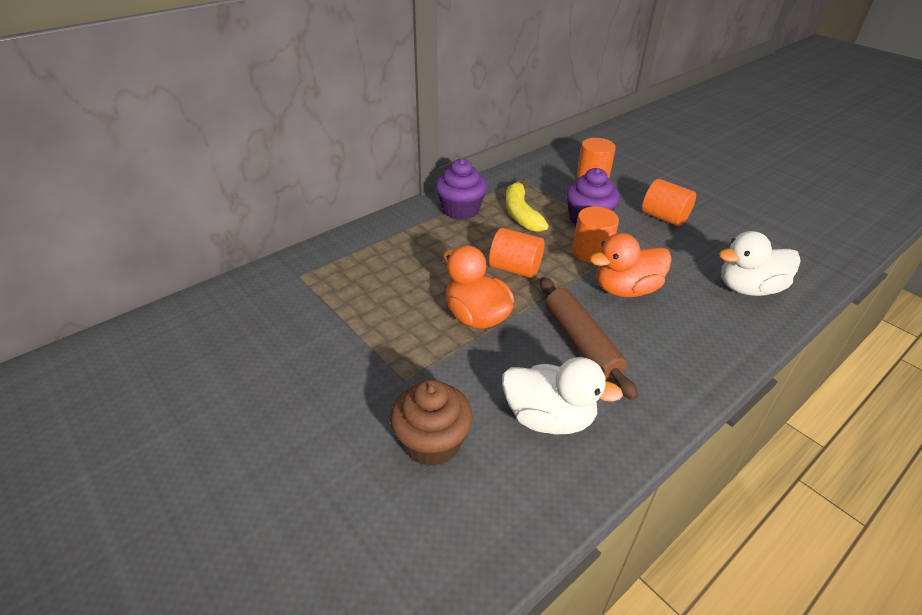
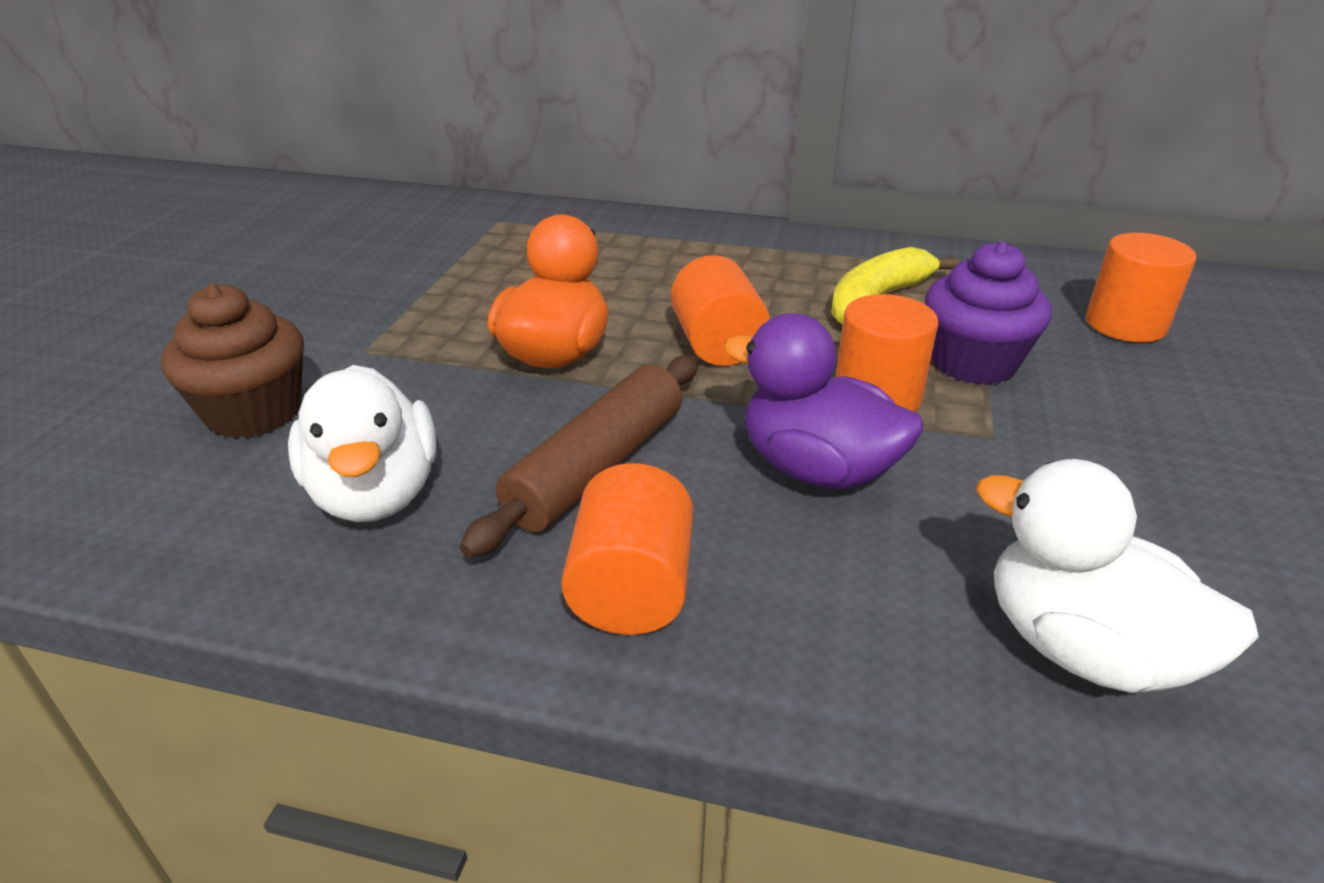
camera: 55 degrees right, 5 degrees down
(460, 210) = (800, 256): purple cupcake -> none
(625, 289) = (817, 469): orange duck -> purple duck
(664, 217) = (1148, 444): orange cylinder -> orange cylinder (631, 588)

